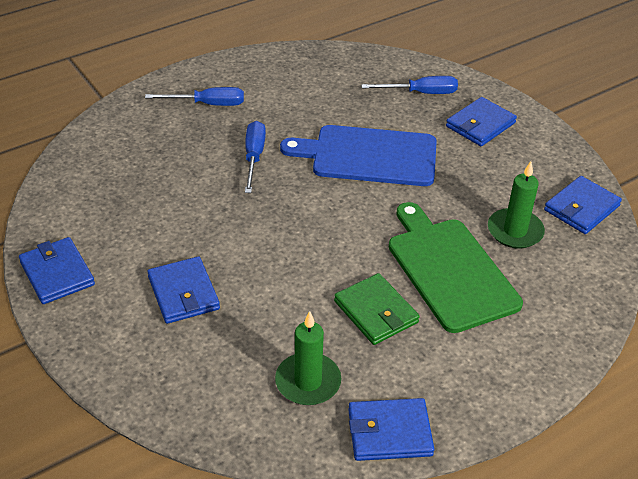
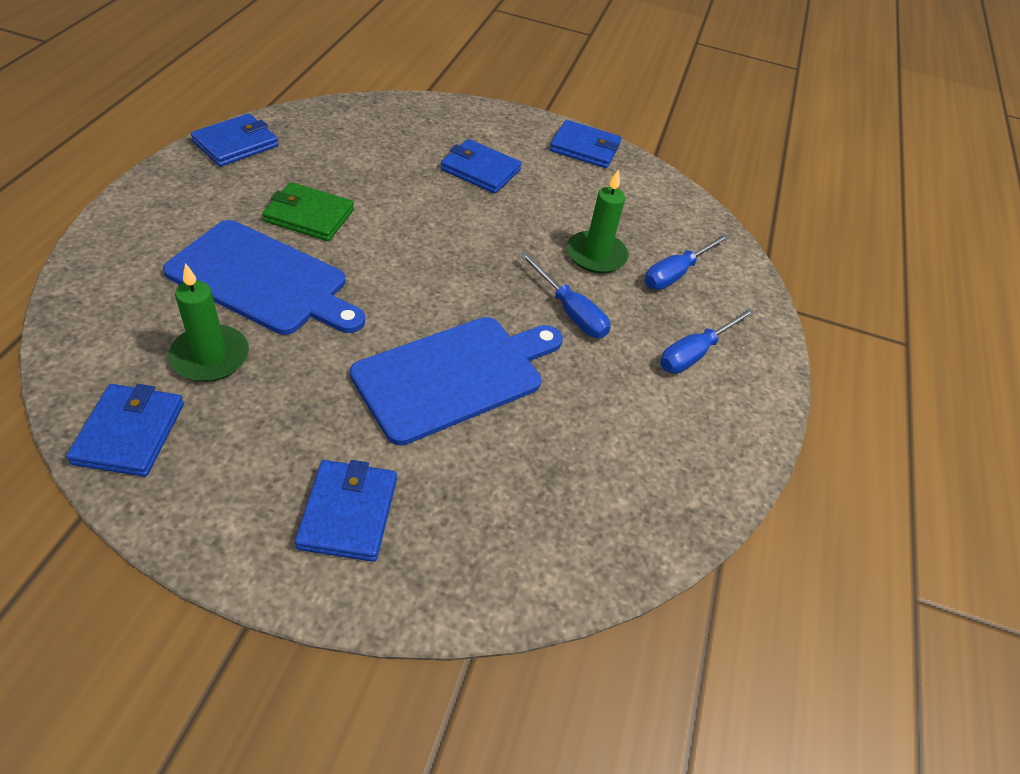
camera: 135 degrees right, 5 degrees up
(308, 382) = (324, 151): green candle -> green candle (596, 255)
(421, 93) = (478, 529): blue screwdriver -> blue screwdriver (676, 273)
(450, 270) = (262, 280): green cutting board -> blue cutting board

